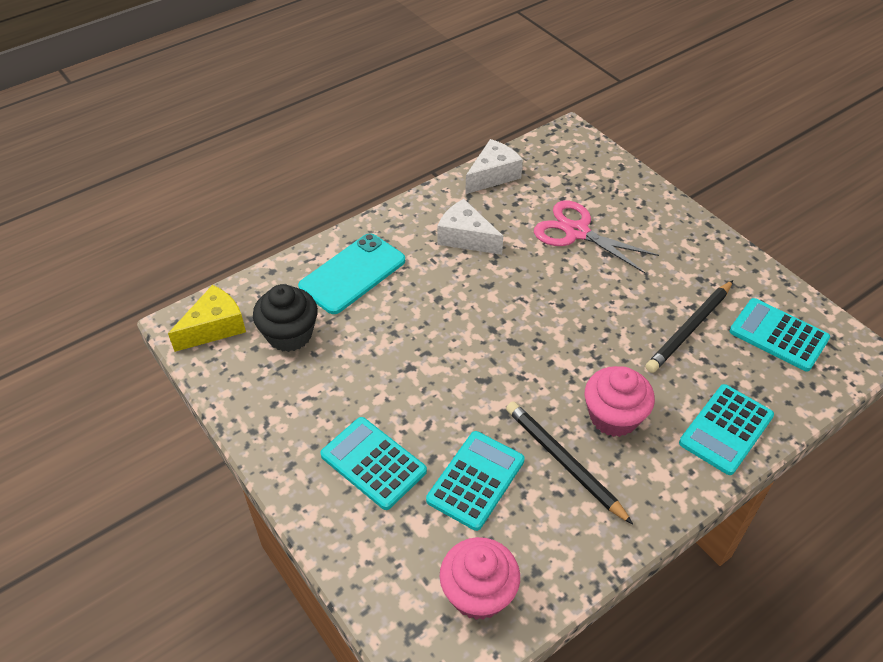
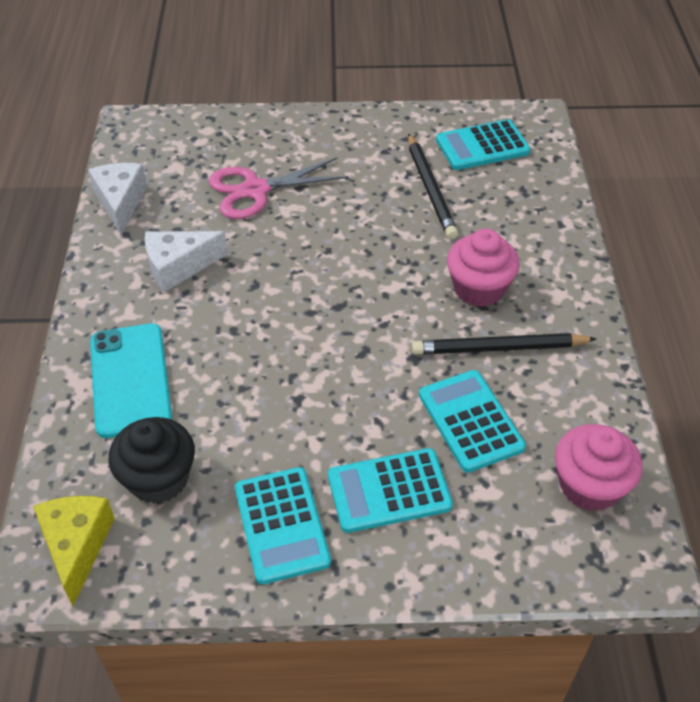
camera: 55 degrees left, 0 degrees up
(726, 429) = (546, 231): turquoise calculator -> turquoise calculator (281, 525)

